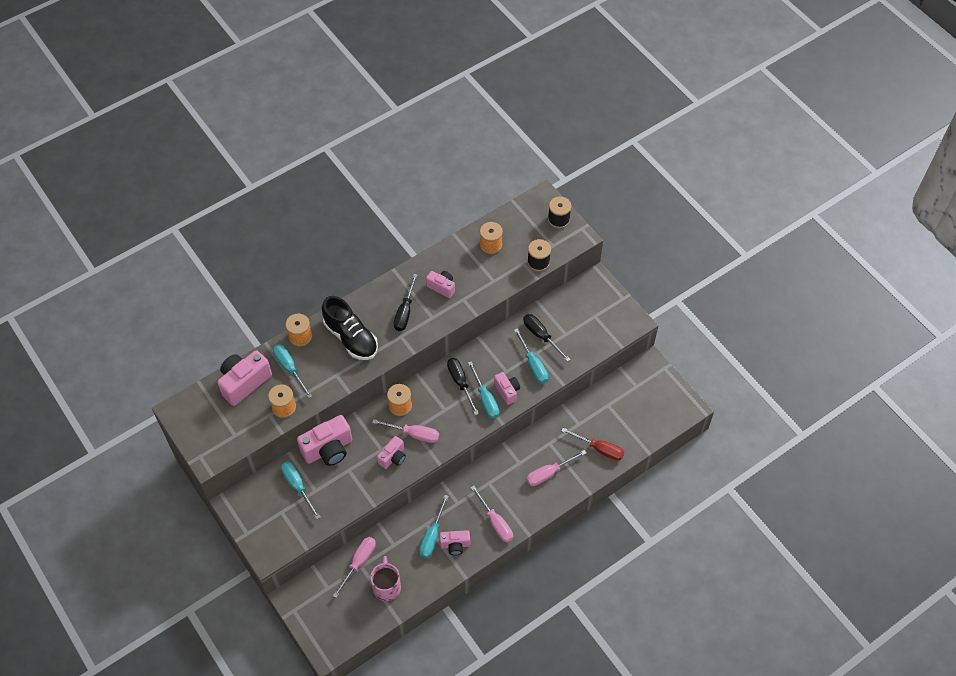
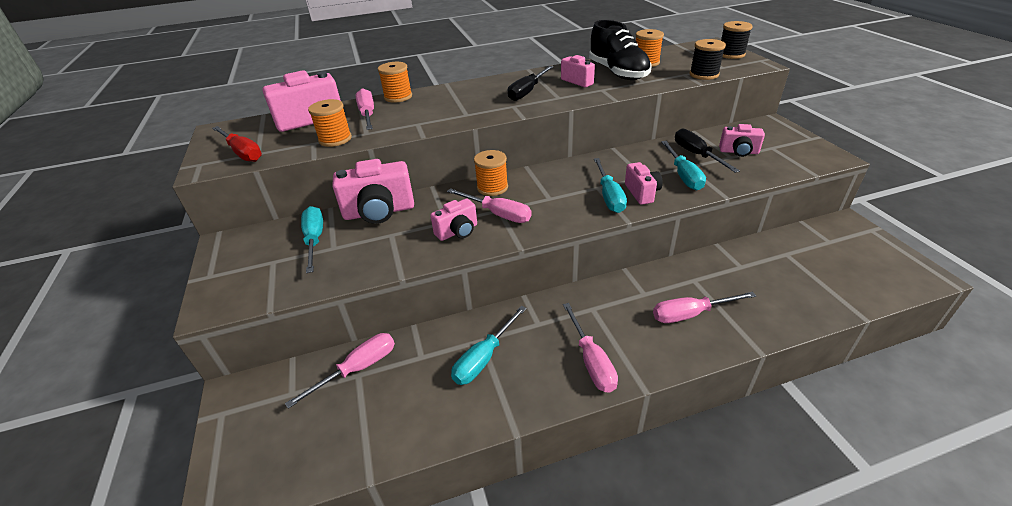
camera: 20 degrees right, 20 degrees down
(289, 368) = (367, 115): turquoise screwdriver -> pink screwdriver
(351, 338) = (453, 102): black shoe -> black shoe (617, 73)
(386, 586) = (380, 414): pink mug -> none
(455, 545) = (515, 378): pink camera -> pink camera (739, 152)
(460, 383) = (579, 179): black screwdriver -> none
(599, 449) = (776, 299): red screwdriver -> red screwdriver (242, 153)

